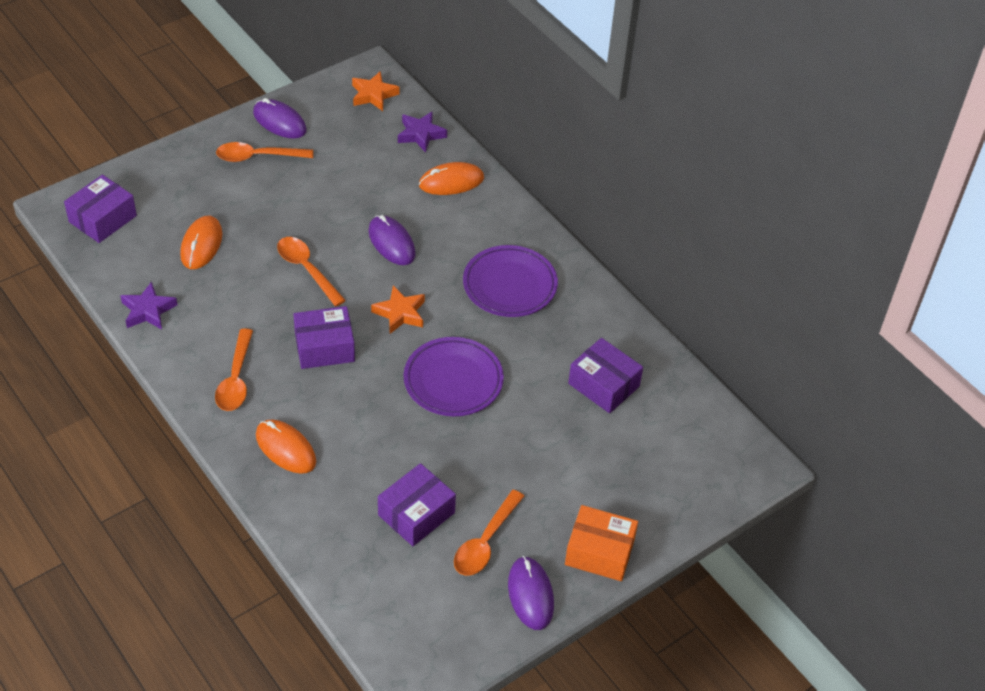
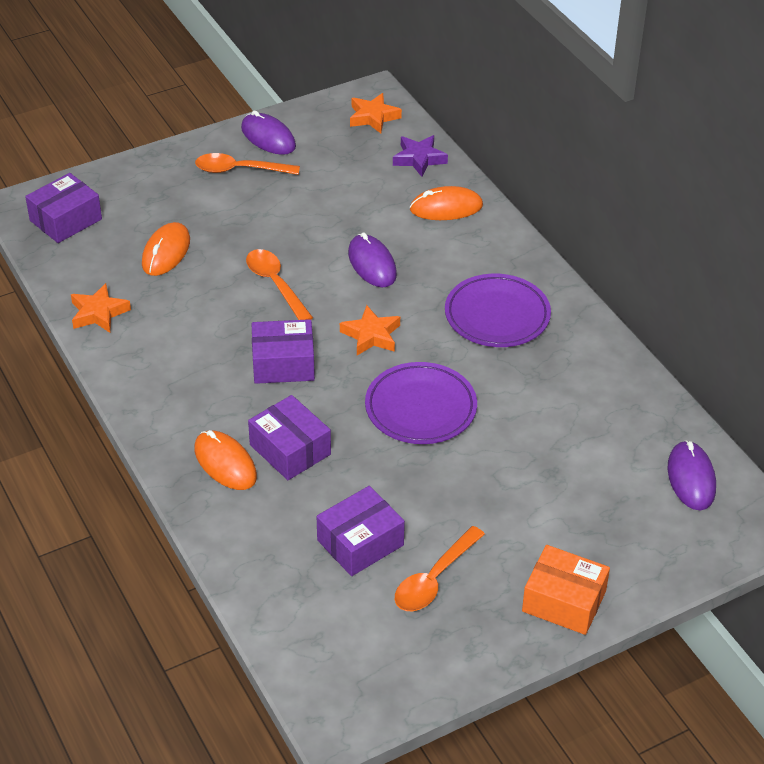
camera: 10 degrees right, 5 degrees down
(148, 310) = (98, 313): purple star -> orange star
(236, 379) = (182, 388): orange spoon -> none
(530, 594) = (478, 639): purple mouse -> purple mouse (691, 478)
(603, 385) = (590, 426): purple box -> purple box (290, 449)

